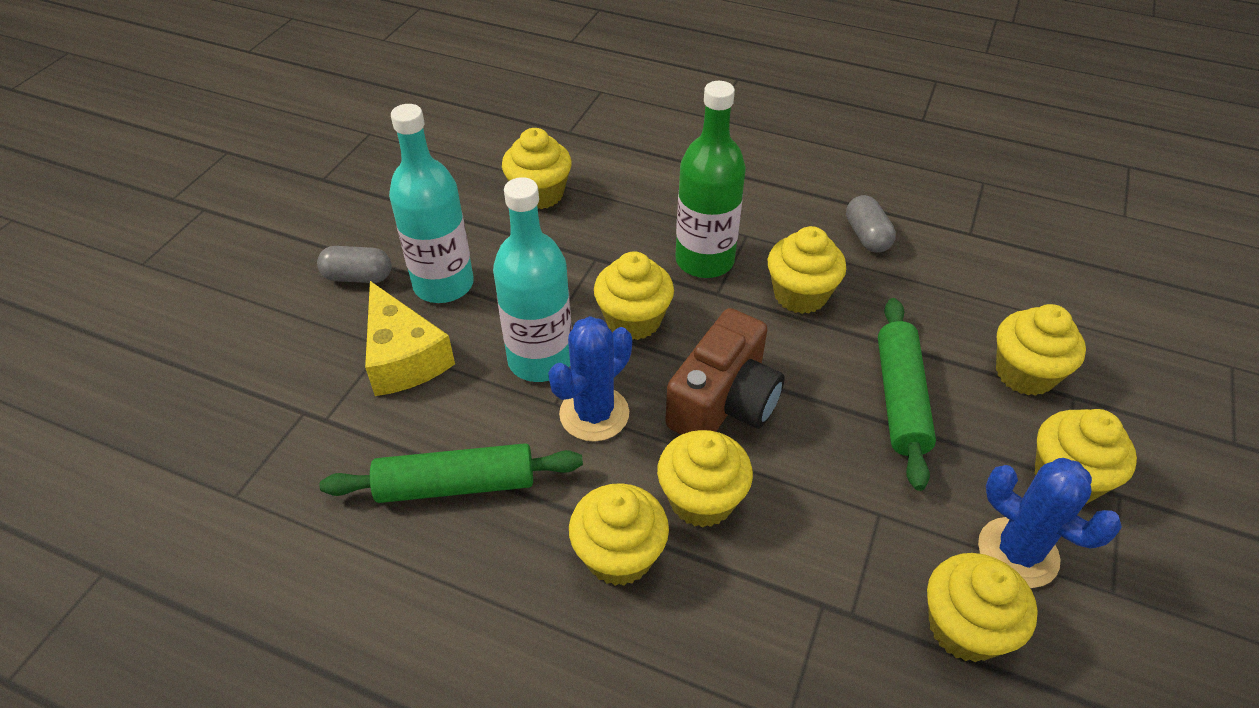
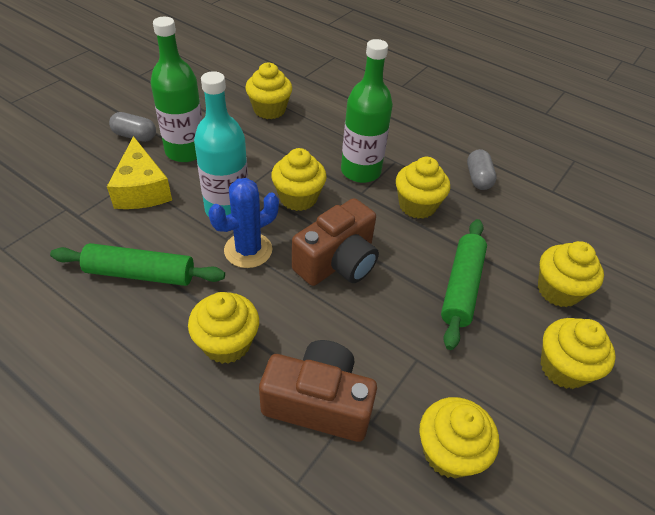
camera: 10 degrees right, 0 degrees up
(443, 284) = (185, 151): turquoise bottle -> green bottle
(701, 499) = (297, 321): yellow cupcake -> none
(774, 606) = (318, 403): none -> brown camera
(1018, 552) = (508, 410): blue cactus -> none

